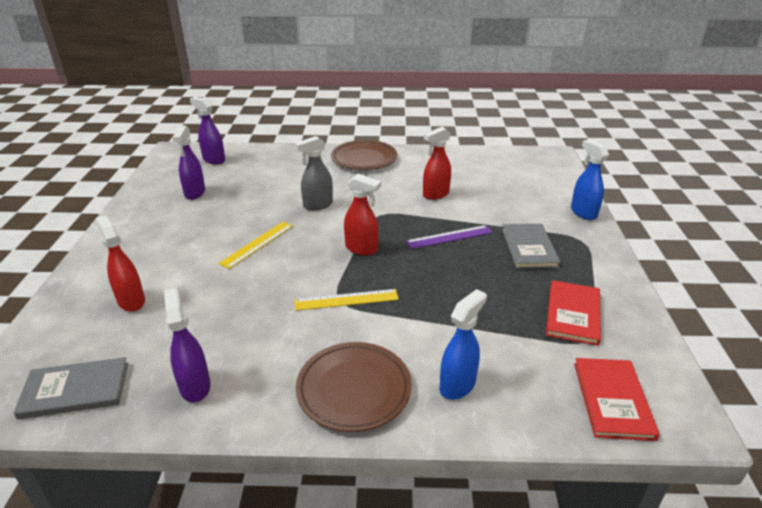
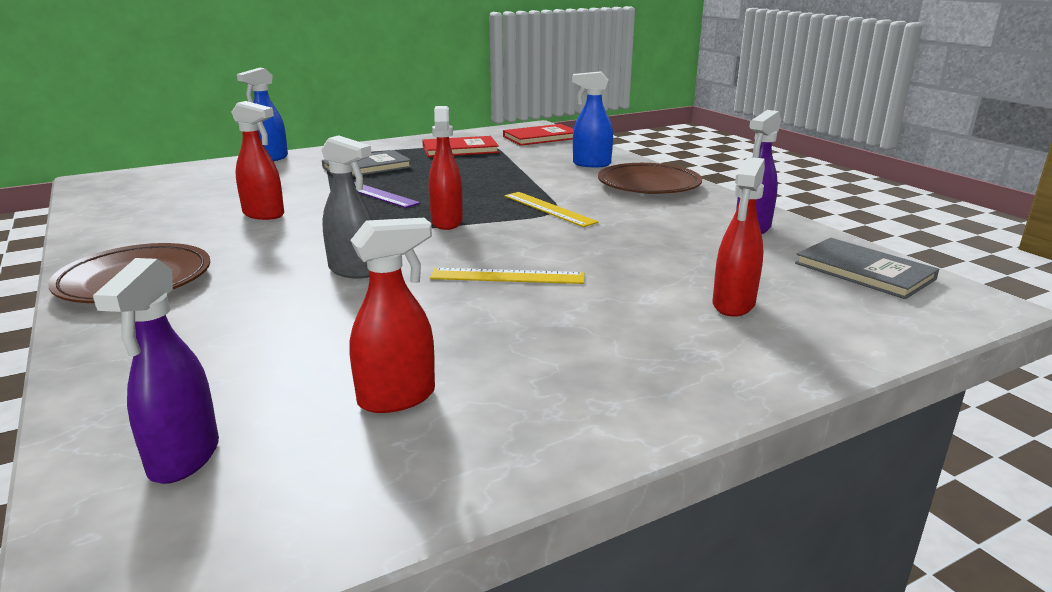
camera: 120 degrees left, 10 degrees down
(195, 193) = (397, 398): purple spray bottle -> red spray bottle

